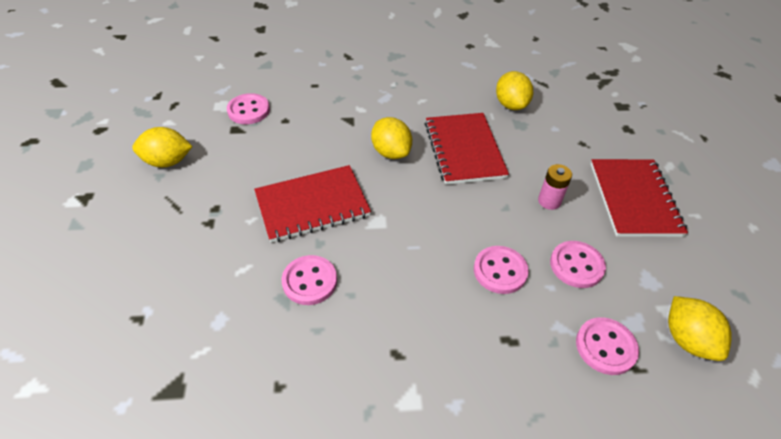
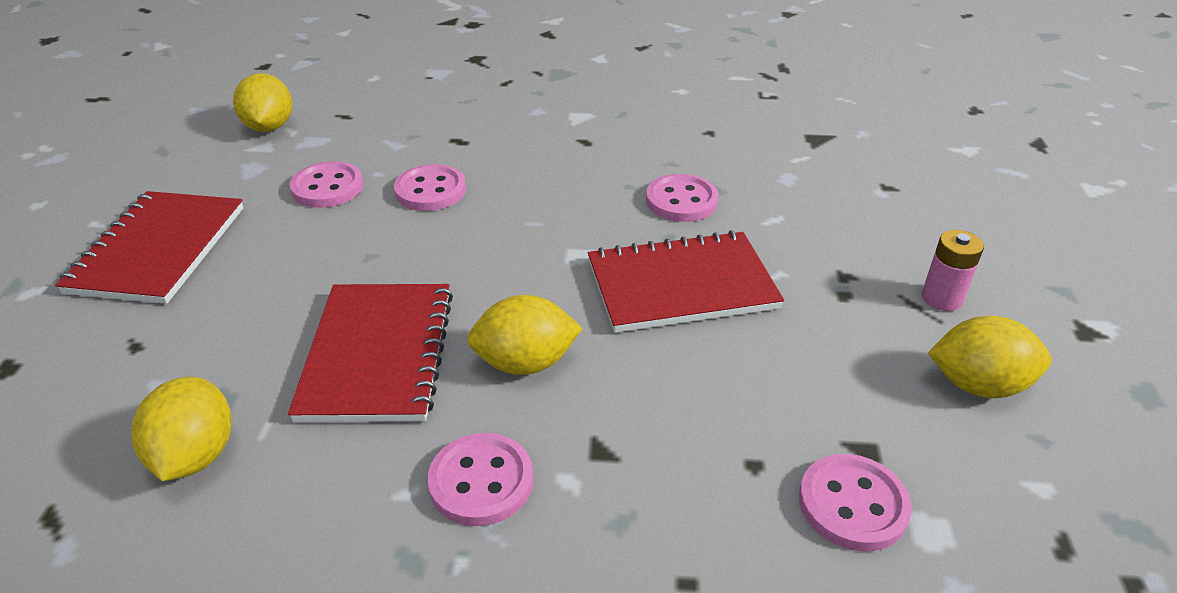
camera: 170 degrees left, 10 degrees down
(391, 152) = (525, 363): yellow lemon -> yellow lemon turned 75 degrees counterclockwise
(549, 201) = (294, 258): pink battery -> pink battery (941, 298)
(605, 347) = (361, 129): pink button -> pink button (481, 481)

